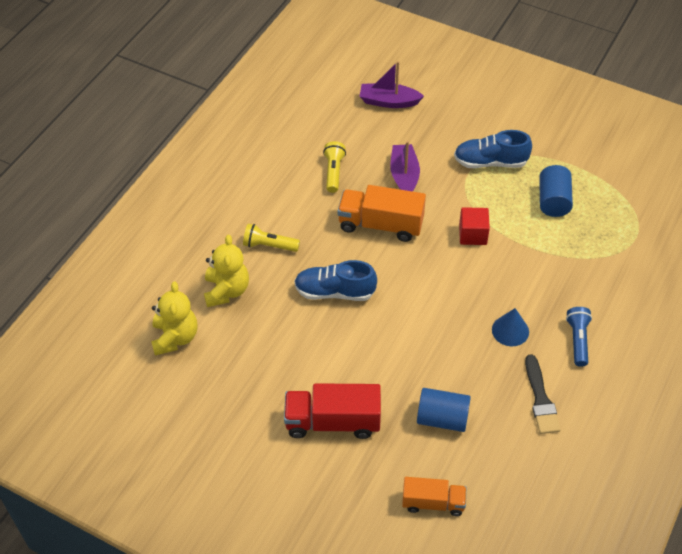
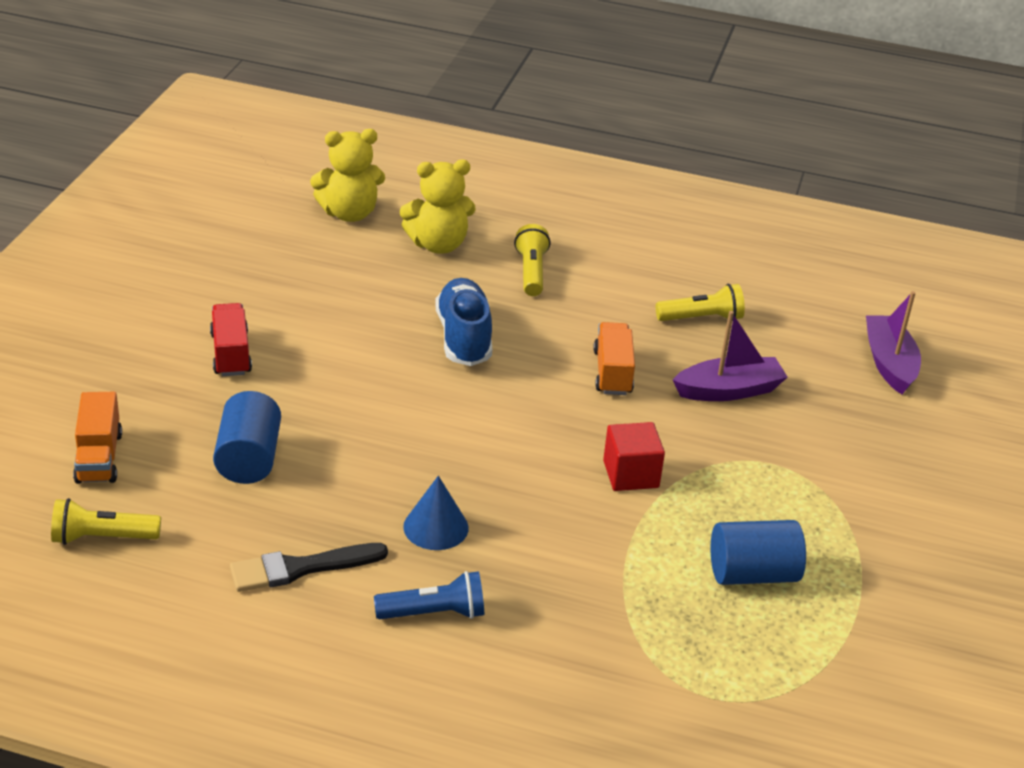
camera: 75 degrees right, 15 degrees down
(333, 422) = (231, 354): red truck -> red truck, size x0.63
(380, 225) = (612, 372): orange truck -> orange truck, size x0.63
(490, 162) = (810, 488): blue shoe -> none
(509, 501) = (102, 538): none -> yellow flashlight

